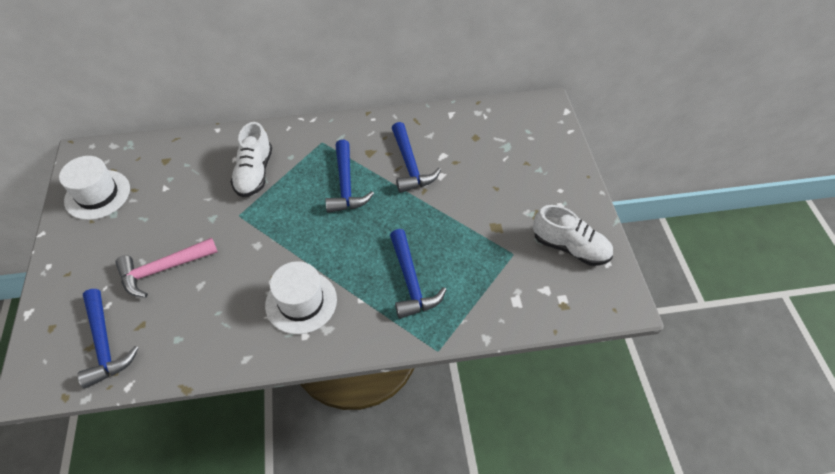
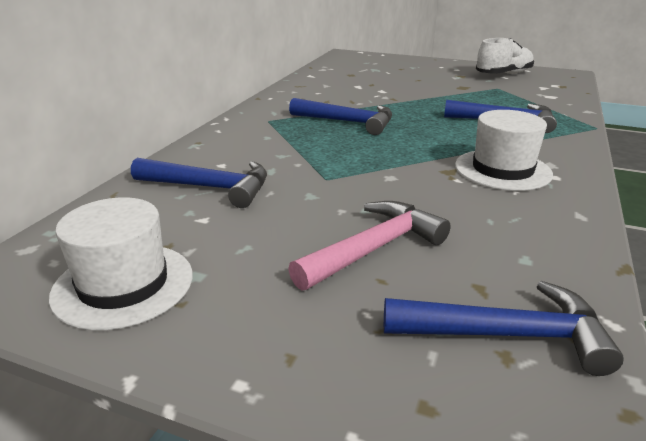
camera: 60 degrees left, 25 degrees down
(162, 269) = (374, 248): pink hammer -> pink hammer turned 135 degrees counterclockwise
(254, 173) = (265, 158): white shoe -> none
(410, 165) = (355, 97): blue hammer -> blue hammer (210, 188)

